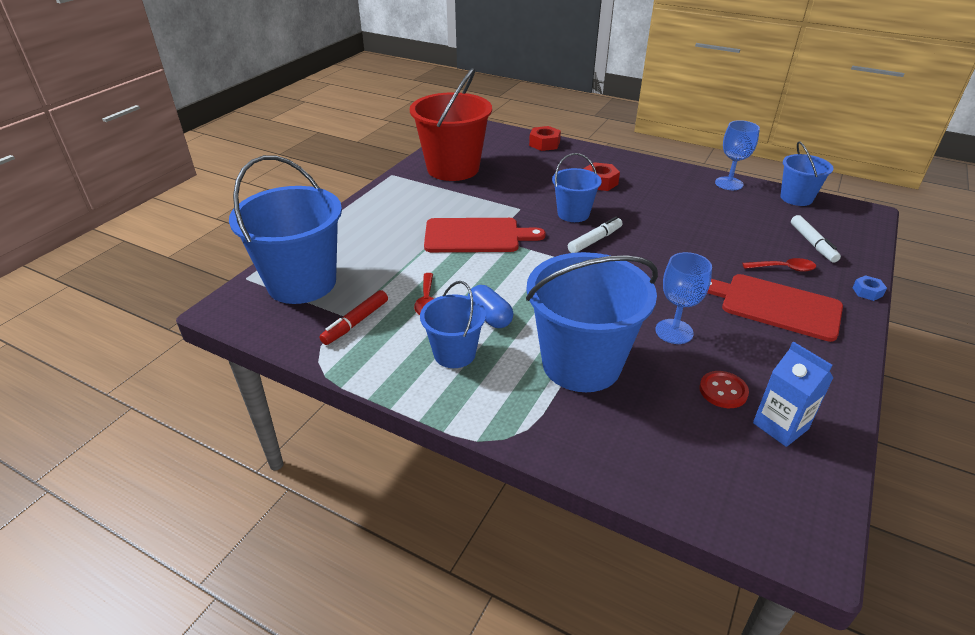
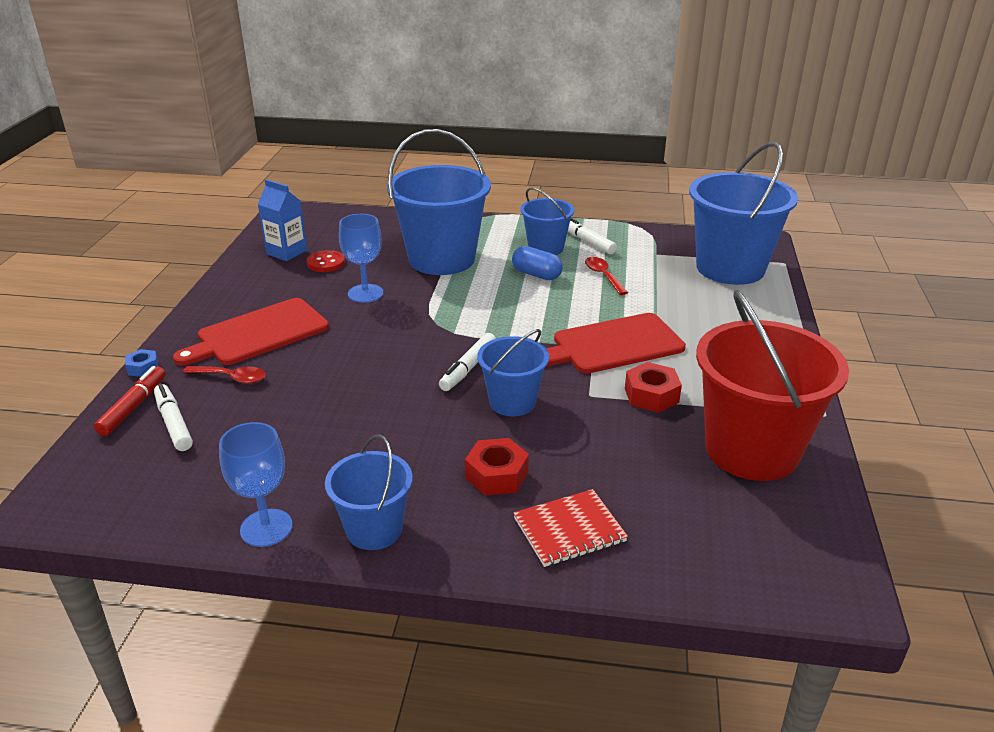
camera: 160 degrees right, 5 degrees down
(356, 323) = (644, 251): red marker -> red marker (133, 406)
(401, 353) = (587, 241): none -> white marker
(544, 144) = (650, 565): red nut -> red nut (651, 395)
(573, 158) = (569, 530): none -> red notebook
(775, 306) = (258, 333): red cutting board -> red cutting board turned 135 degrees clockwise
(783, 268) = (231, 378): red spoon -> red spoon turned 150 degrees counterclockwise
(796, 198) = (152, 516): blue bucket -> blue bucket (374, 529)

